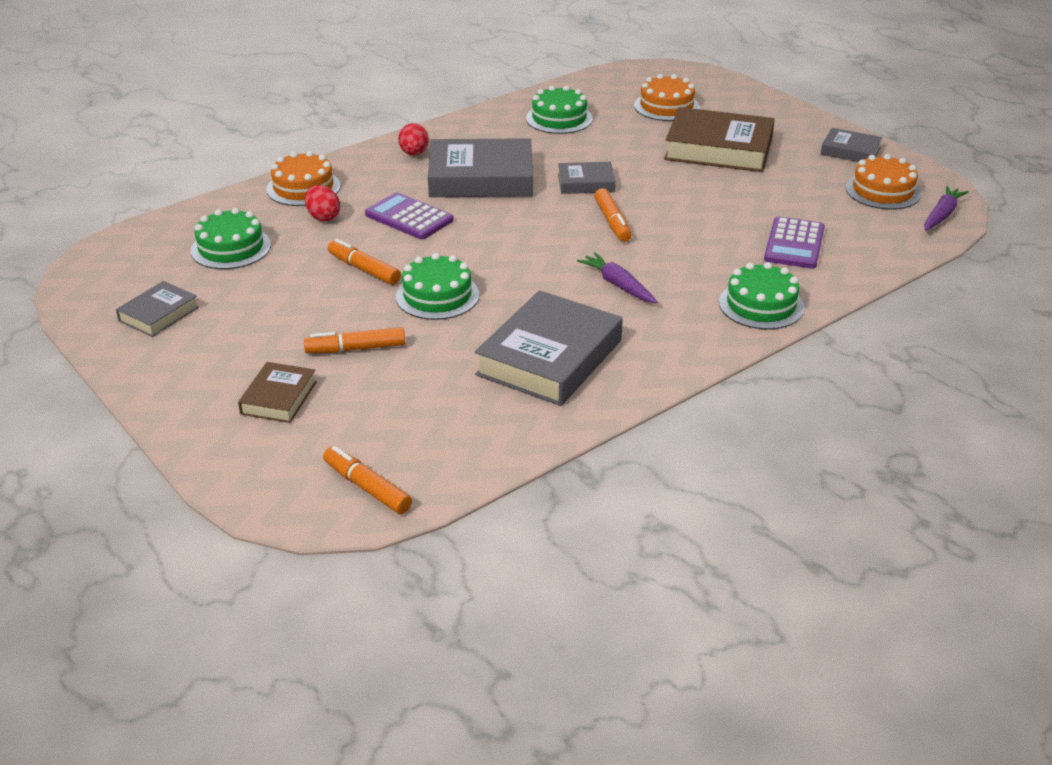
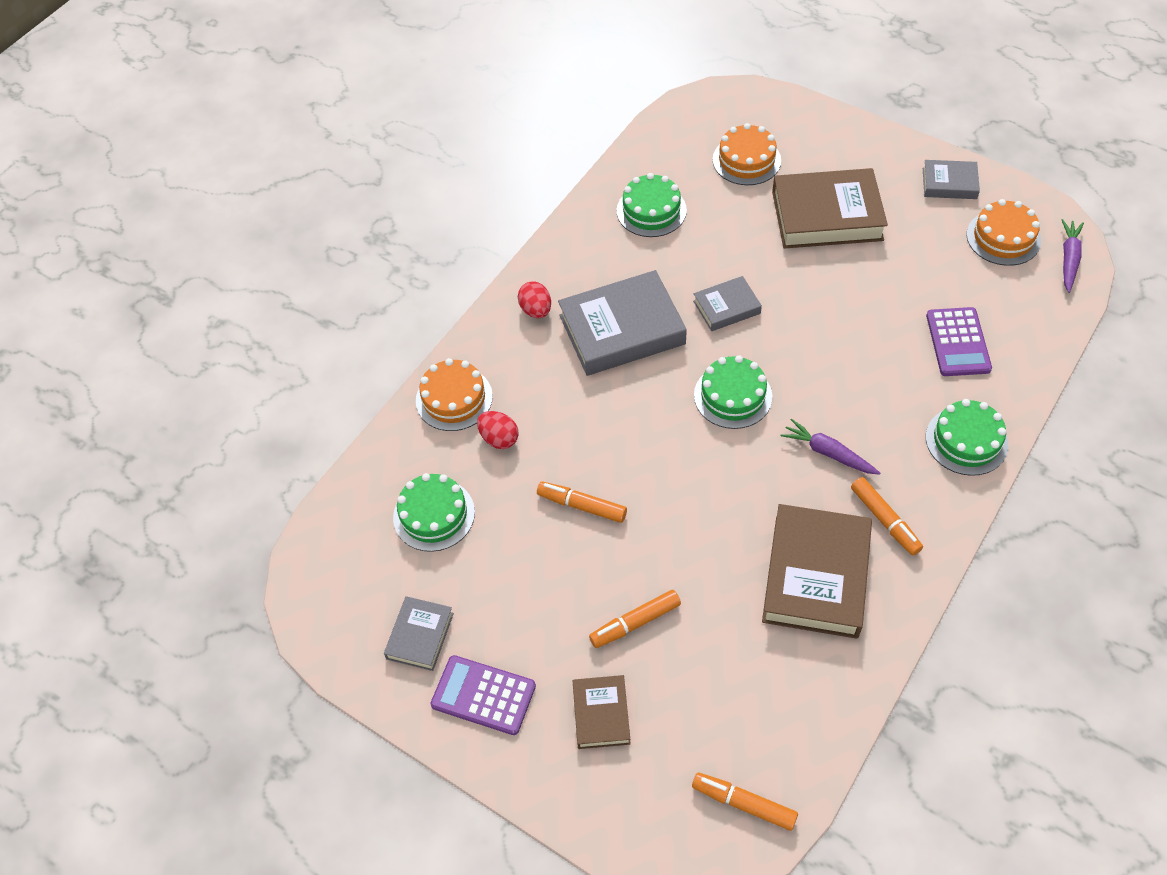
camera: 15 degrees left, 20 degrees up
(409, 217) = (583, 413): purple calculator -> purple calculator (483, 695)
(437, 296) = (671, 522): green cake -> green cake (733, 396)
(549, 357) = (816, 576): grey book -> brown book
(612, 222) = (779, 361): orange marker -> orange marker (884, 520)

